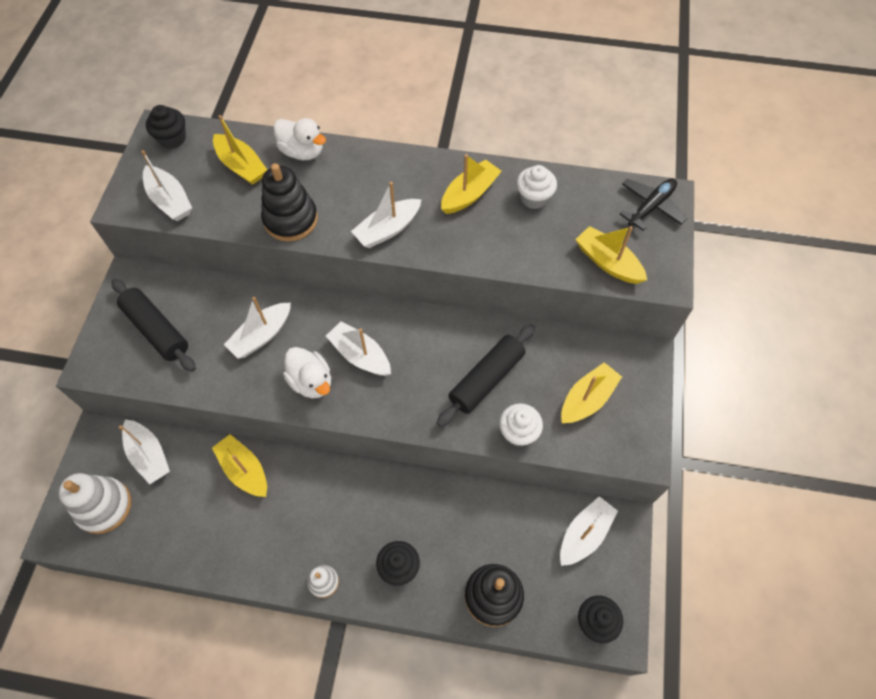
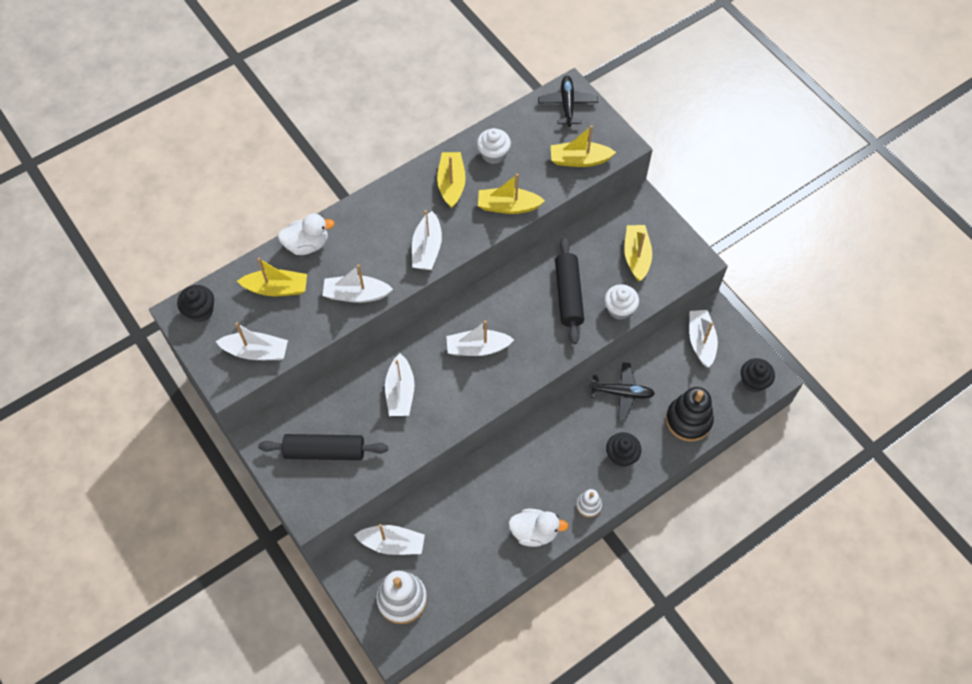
camera: 45 degrees left, 0 degrees up
(244, 470) = (466, 493): yellow boat -> yellow boat (508, 206)
(290, 219) = (356, 294): black stacking toy -> white boat
(311, 382) = (466, 390): white duck -> white duck (534, 532)
(461, 512) = (622, 393): none -> black plane

